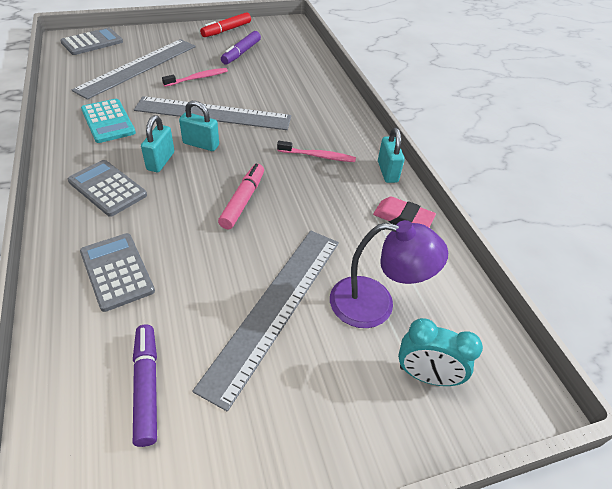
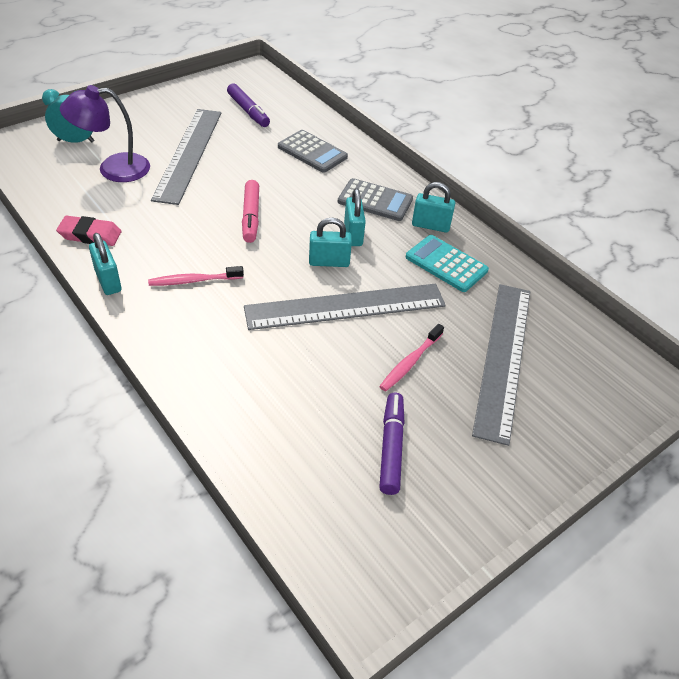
camera: 160 degrees right, 0 degrees up
(83, 152) = (430, 226): none -> turquoise padlock
(92, 42) = (617, 390): grey calculator -> none
(227, 30) = (462, 513): red marker -> none

